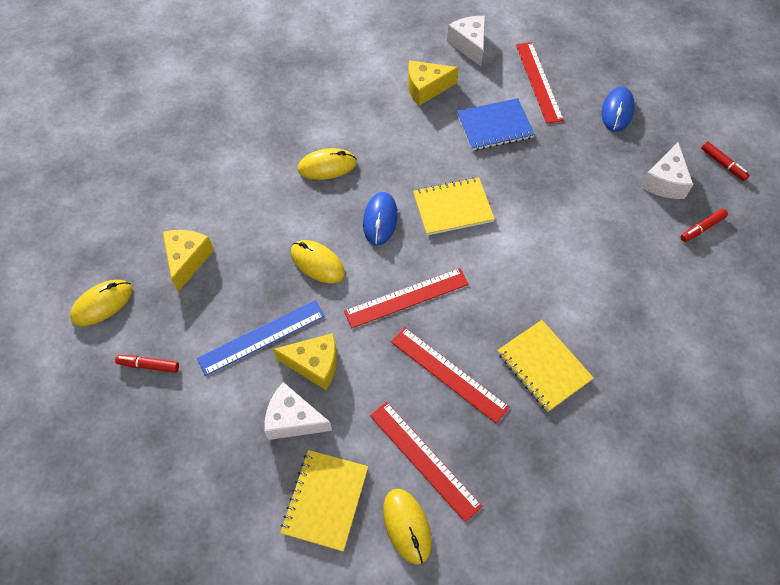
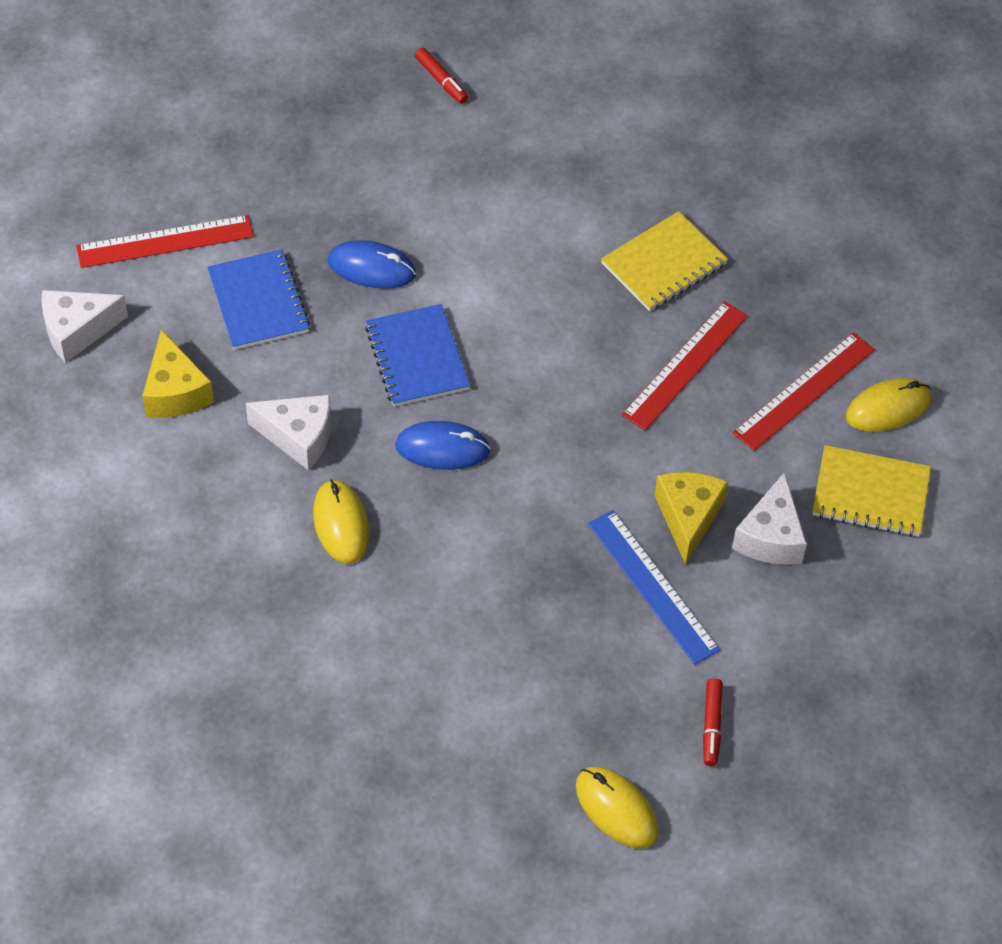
camera: 95 degrees left, 5 degrees down
(187, 260) = (529, 701): yellow cheese -> none
(317, 263) = (524, 525): yellow mouse -> none
(406, 297) = (574, 413): red ruler -> none
(452, 207) = (417, 358): yellow notebook -> blue notebook
(617, 111) = (230, 150): blue mouse -> blue mouse (371, 268)
(664, 181) = (363, 110): white cheese -> white cheese (298, 437)
(722, 164) = (331, 44): red marker -> none

